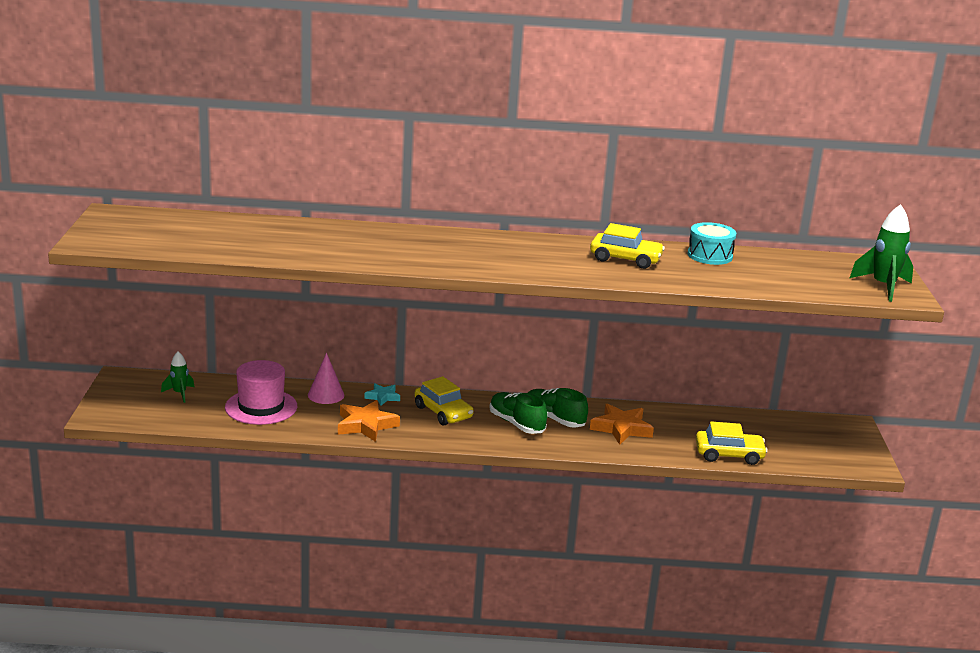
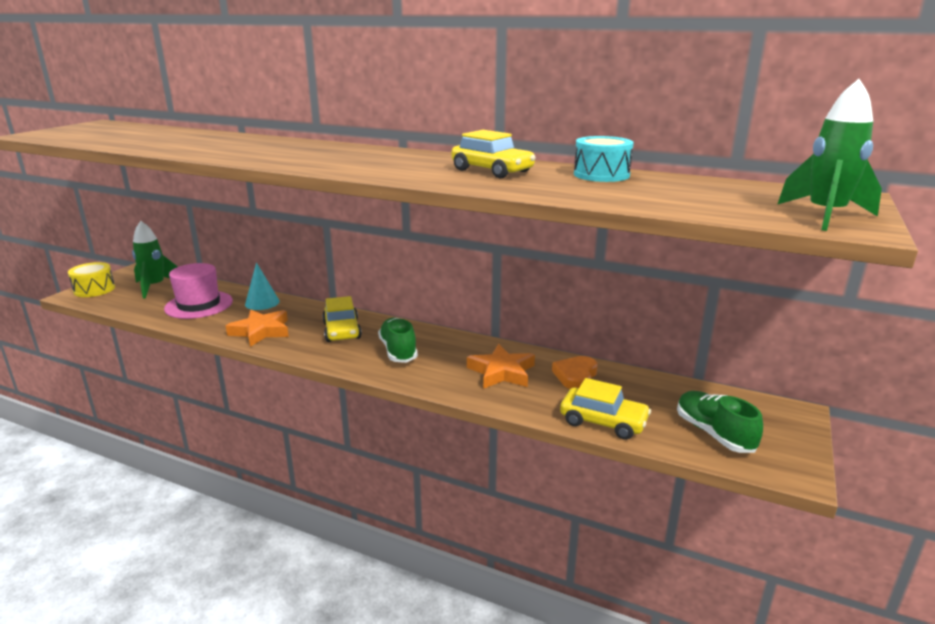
camera: 25 degrees right, 0 degrees up
(111, 406) = (94, 289): none -> yellow drum
(179, 393) = (155, 287): green rocket -> green rocket, size x1.70
(326, 395) = (262, 303): pink cone -> turquoise cone
(382, 397) = (306, 310): turquoise star -> none
(554, 419) = (440, 352): green shoe -> green shoe (713, 433)
(681, 422) = (575, 376): none -> orange heart

